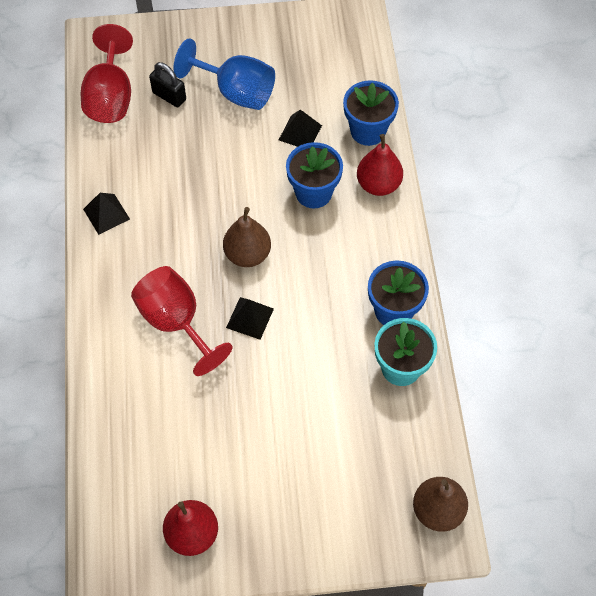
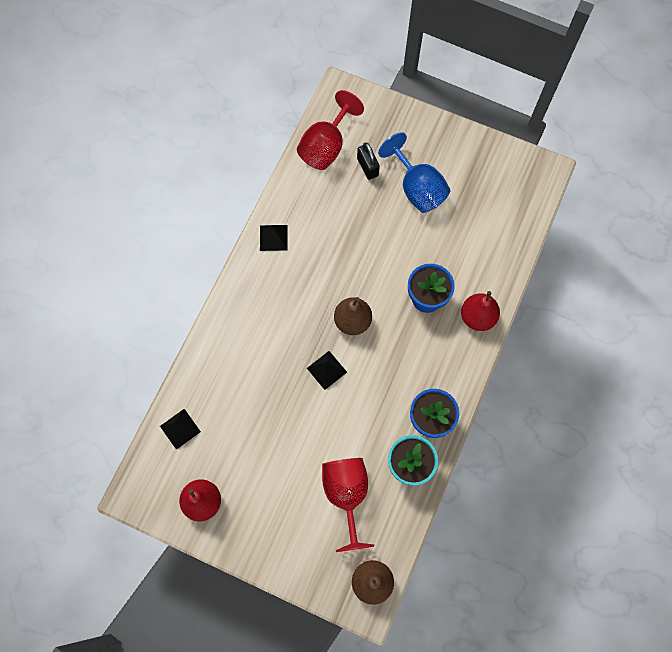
camera: 30 degrees right, 10 degrees up
(176, 322) = (275, 345): red goblet -> red goblet (346, 494)
(300, 132) = (445, 245): black pyramid -> black pyramid (180, 429)
(368, 131) = (495, 270): blue flower pot -> none

